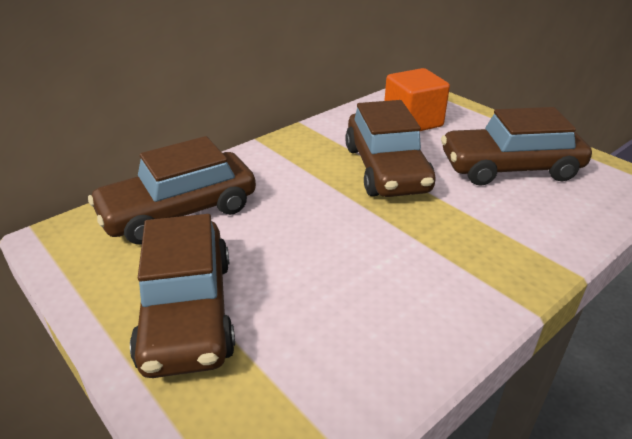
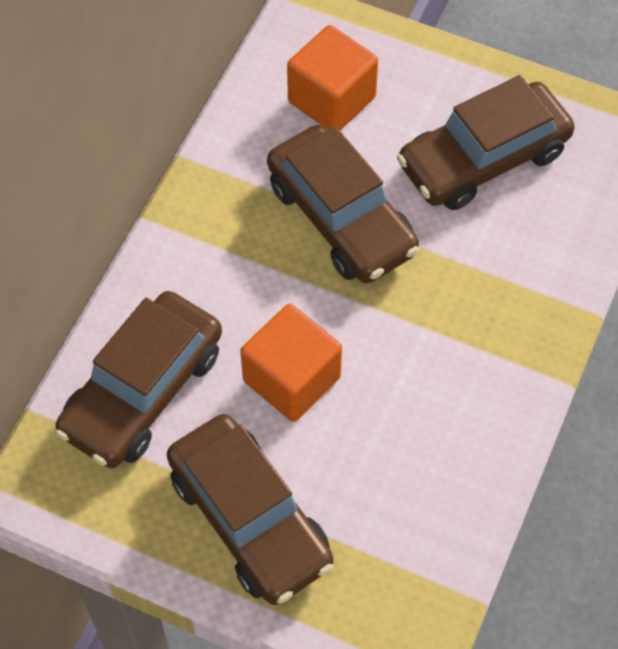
camera: 25 degrees left, 25 degrees up
(290, 237) = (292, 379): none -> orange cube

